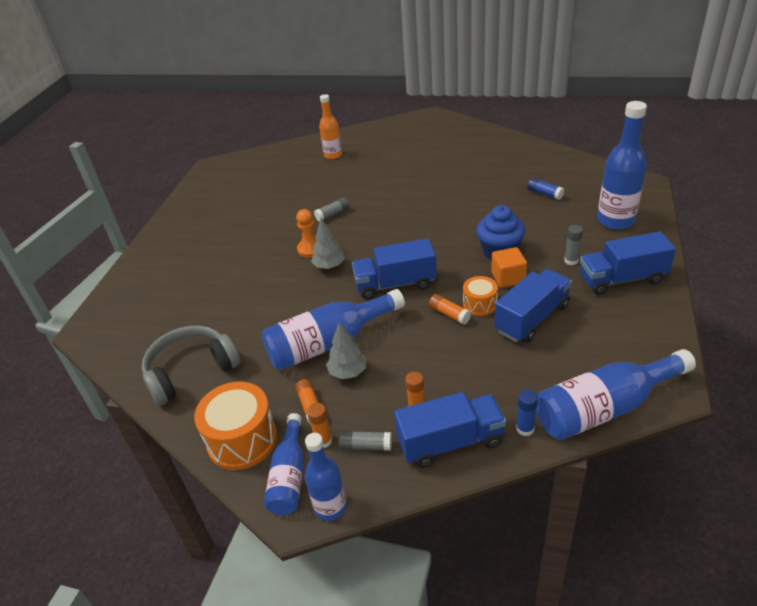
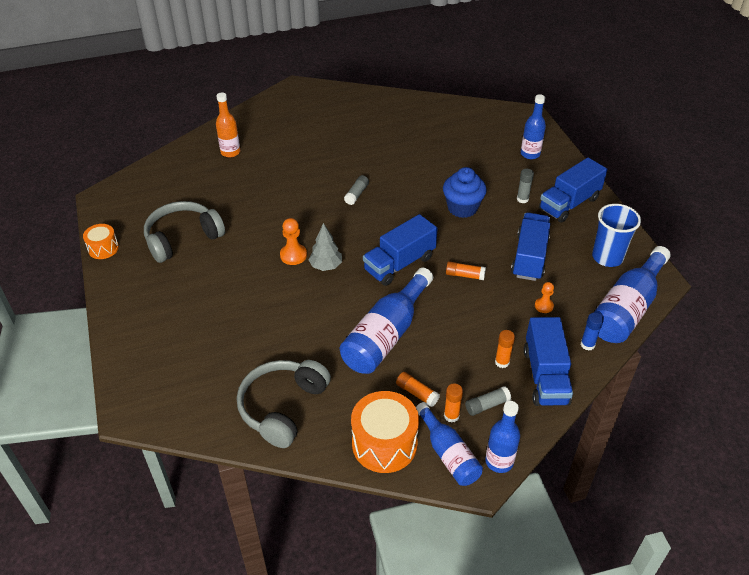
camera: 35 degrees left, 5 degrees up
(239, 211) = (183, 238): none -> grey headphones
(332, 214) = (284, 214): grey glue stick -> grey glue stick (356, 194)
(348, 372) = (423, 353): grey tree -> none
(450, 442) = (545, 376): blue truck -> blue truck turned 135 degrees clockwise
(480, 304) = (482, 259): orange drum -> orange drum (103, 248)
(508, 278) = (486, 229): orange cube -> none
(508, 371) = (544, 306): none -> orange pawn
(544, 193) = (458, 144): blue glue stick -> none
(615, 220) = (530, 154): blue bottle -> blue bottle, size x0.62
(624, 346) = (607, 257): none -> blue cup

